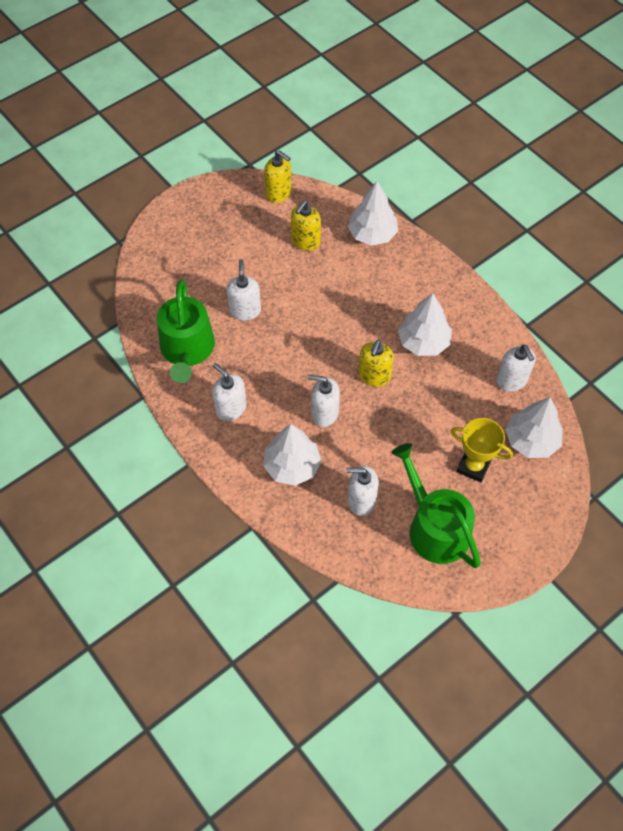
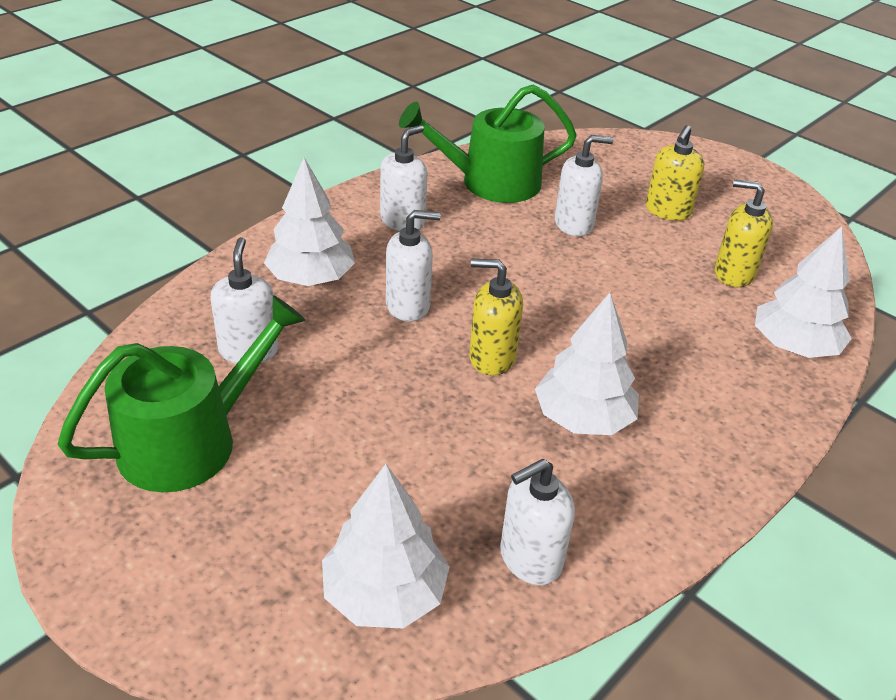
camera: 80 degrees right, 20 degrees down
(278, 193) = (812, 243): yellow soap dispenser -> yellow soap dispenser (667, 211)
(324, 413) = (408, 306): white soap dispenser -> white soap dispenser turned 75 degrees clockwise
(473, 466) = (317, 495): yellow trophy -> none

